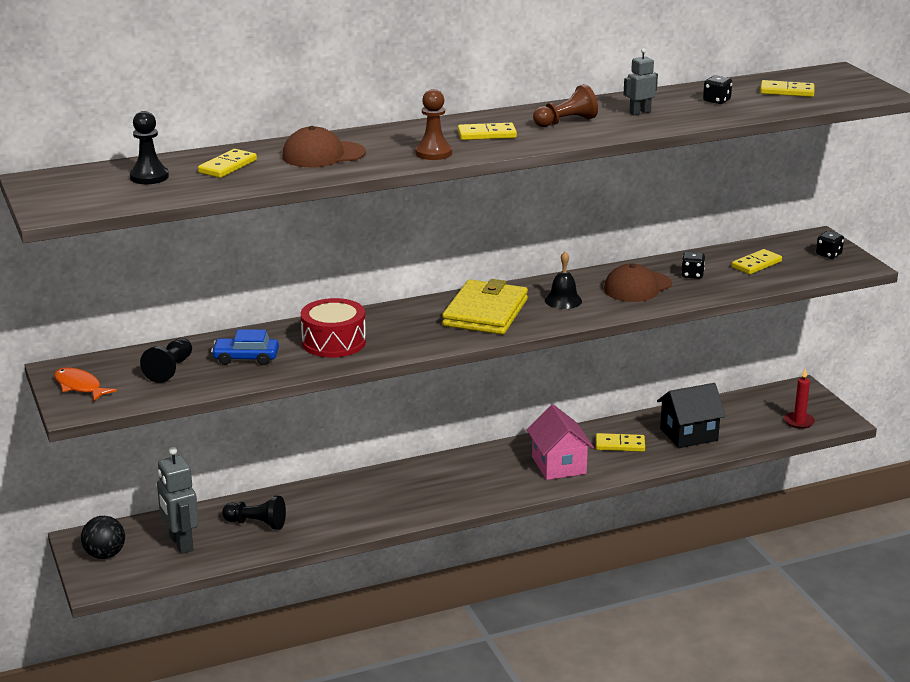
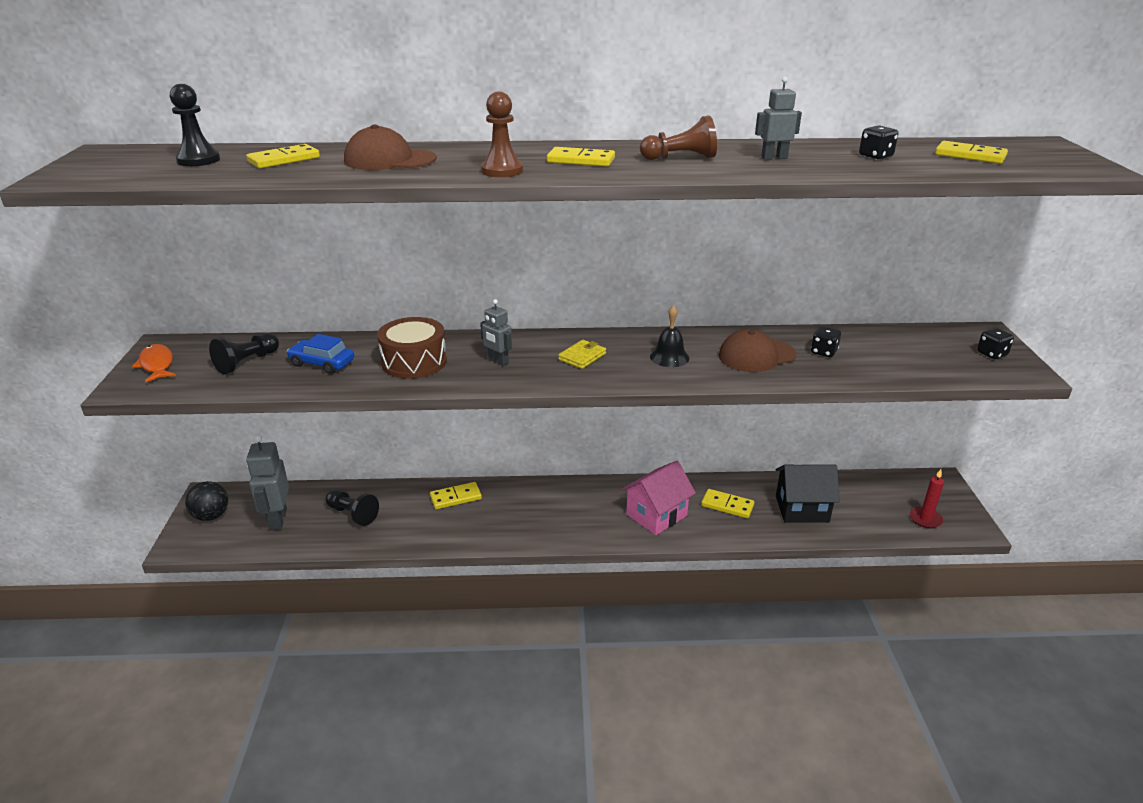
camera: 20 degrees right, 5 degrees up
(334, 342) = (414, 362): red drum -> brown drum
(412, 329) = (498, 361): none -> grey robot
(485, 313) = (582, 356): yellow wallet -> yellow wallet, size x0.46
(559, 465) = (656, 515): pink house -> pink house turned 45 degrees clockwise
(756, 264) = (902, 351): yellow domino -> yellow domino (455, 497)

